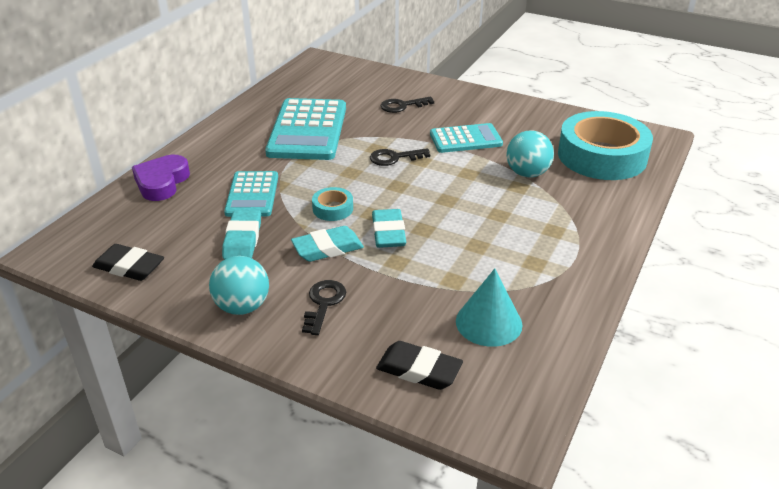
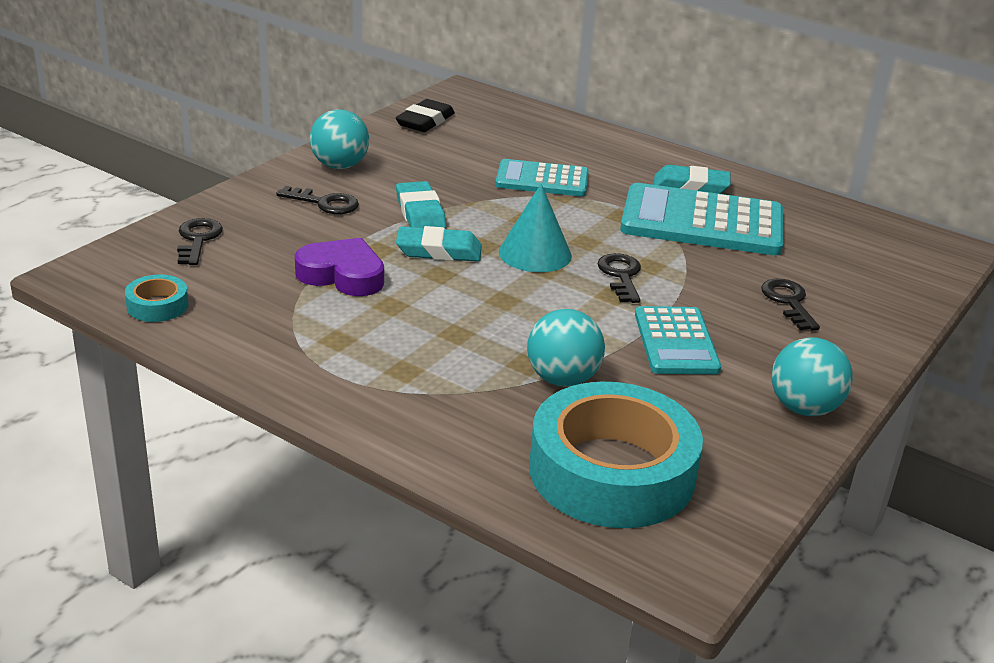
camera: 95 degrees right, 5 degrees down
(162, 182) = (577, 136): purple heart -> purple heart (342, 275)
(243, 239) = (454, 171): turquoise eraser -> turquoise eraser (691, 186)
(333, 209) = (500, 222): turquoise tape -> turquoise tape (157, 305)
(419, 370) = (198, 239): black eraser -> black key
(488, 322) = (244, 288): turquoise cone -> turquoise cone (535, 253)
(509, 106) = (804, 408): none -> turquoise ball

